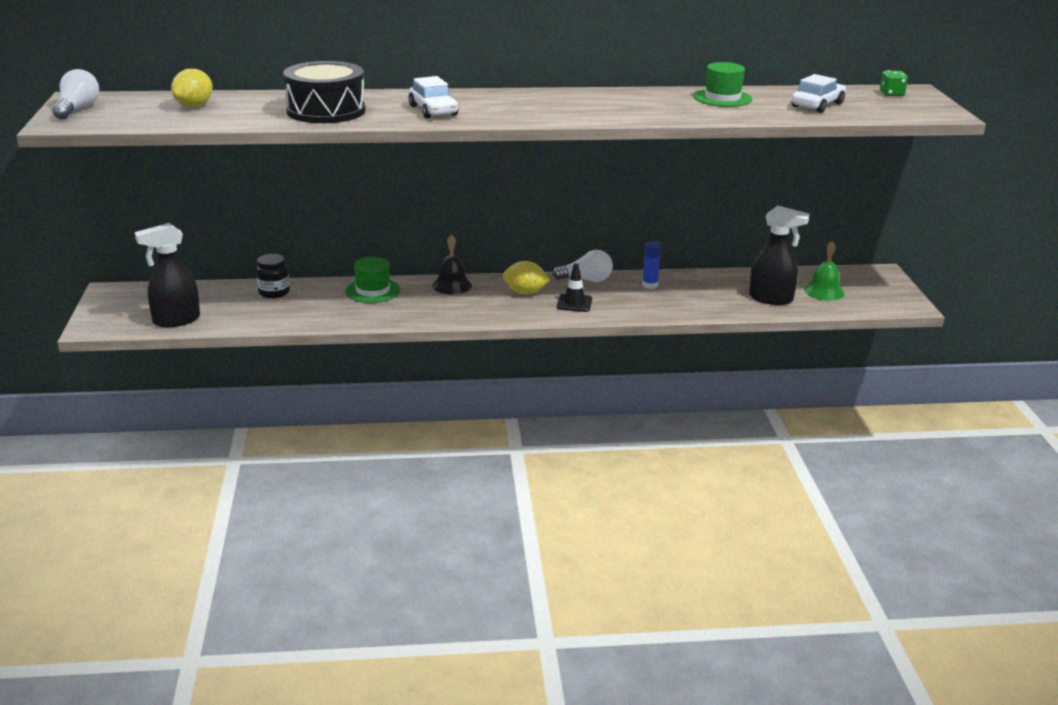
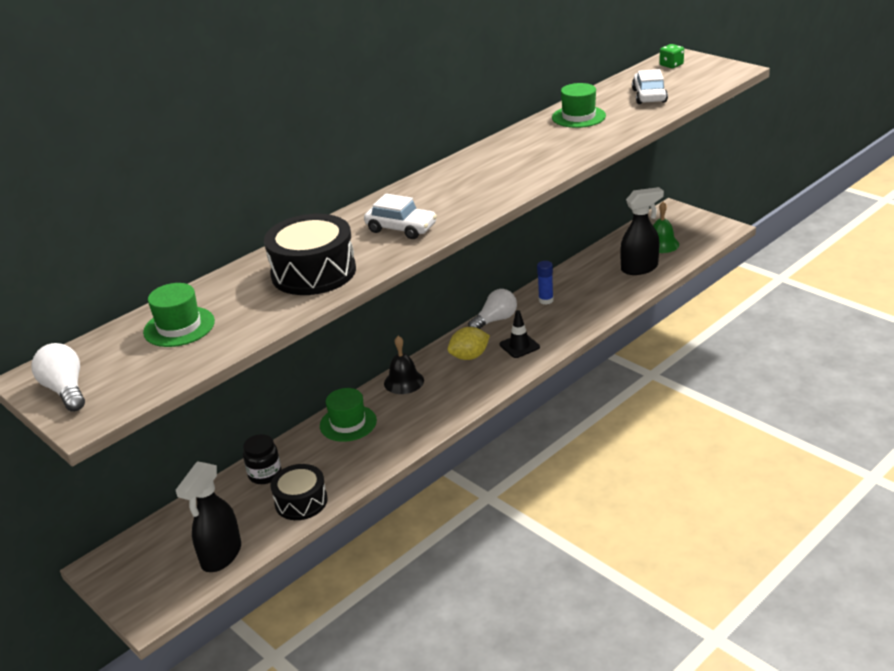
camera: 35 degrees left, 5 degrees up
(194, 106) = (179, 327): yellow lemon -> green hat
(268, 317) = (301, 501): none -> black drum

